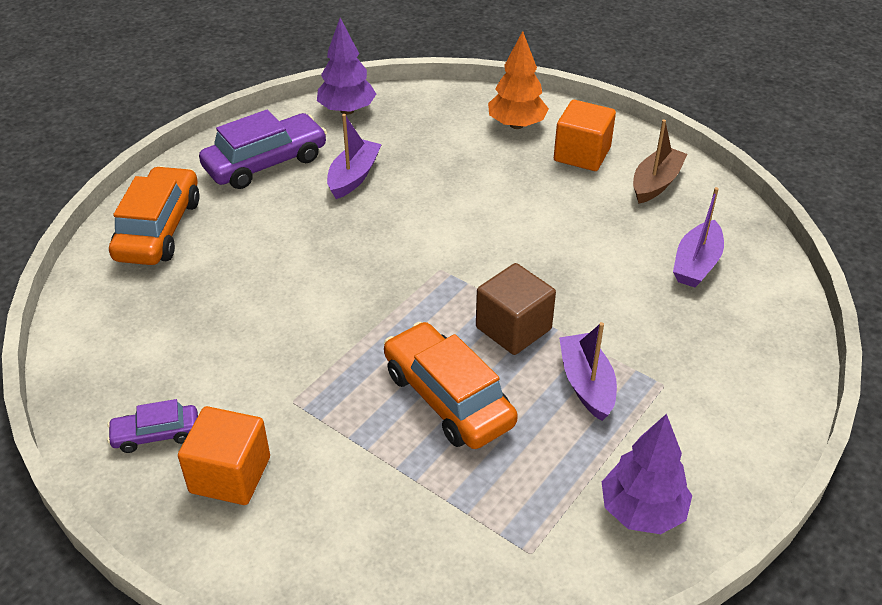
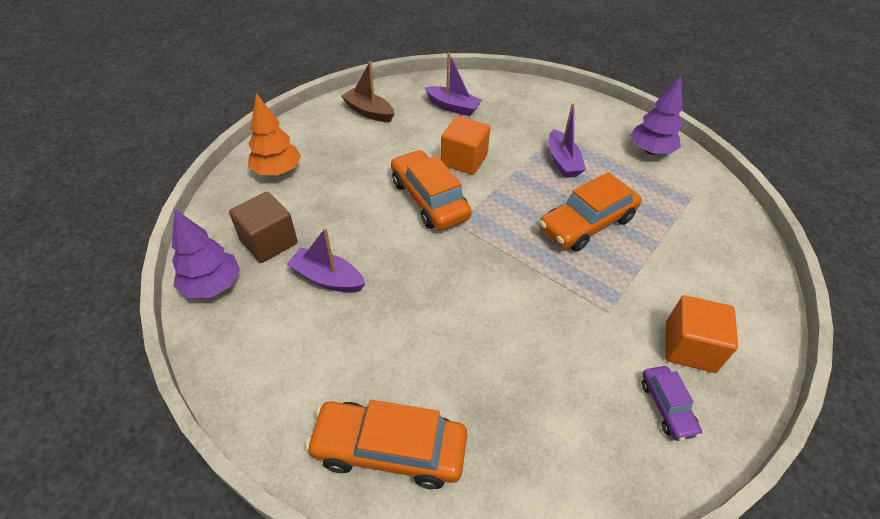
camera: 90 degrees left, 5 degrees up
(266, 163) = (288, 353): purple car -> none
(482, 244) = (429, 199): none -> orange car
(513, 328) = (517, 189): brown cube -> brown cube (269, 242)
(582, 154) = (327, 141): orange cube -> orange cube (464, 160)
(586, 384) = (562, 161): purple boat -> purple boat turned 90 degrees counterclockwise

